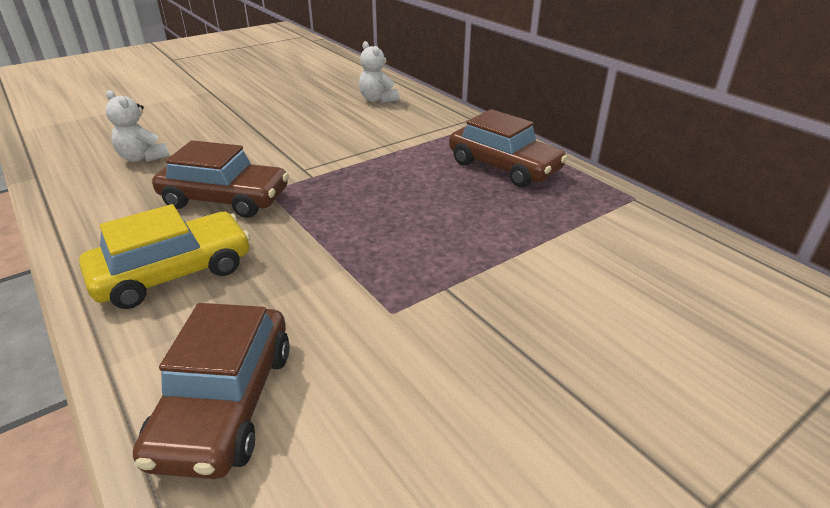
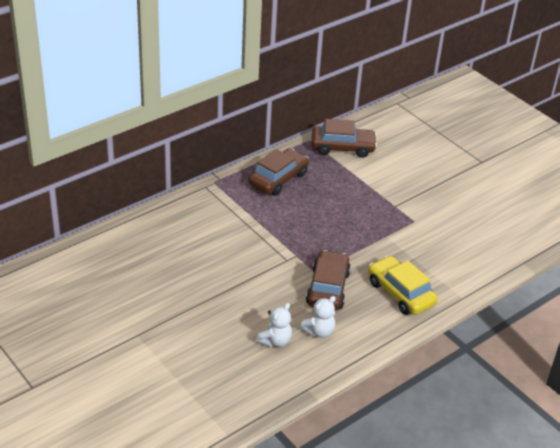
camera: 95 degrees left, 5 degrees up
(225, 403) = (472, 261): brown car -> brown car (342, 147)
(377, 99) = (166, 231): white teddy bear -> white teddy bear (319, 331)

